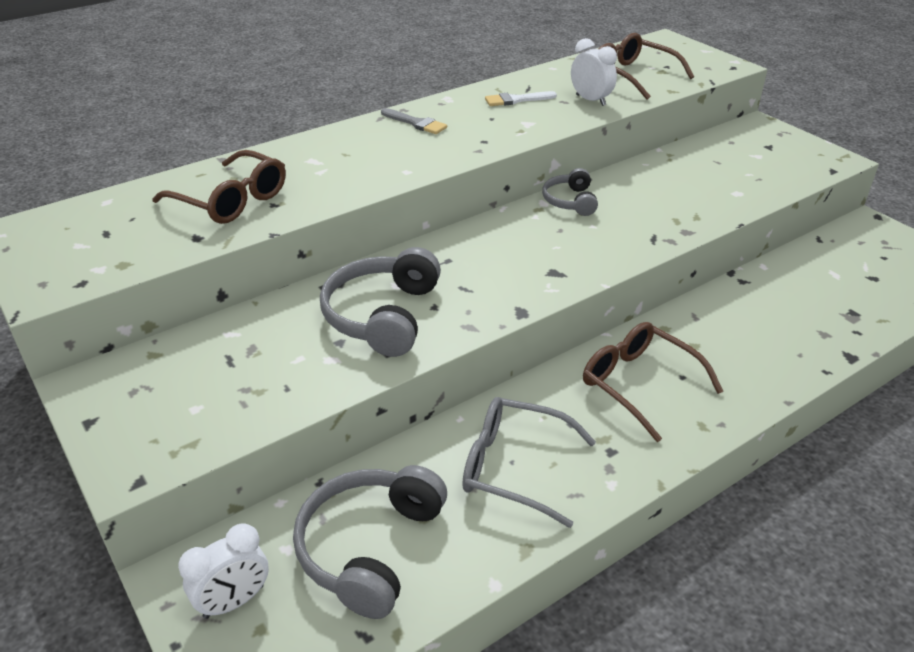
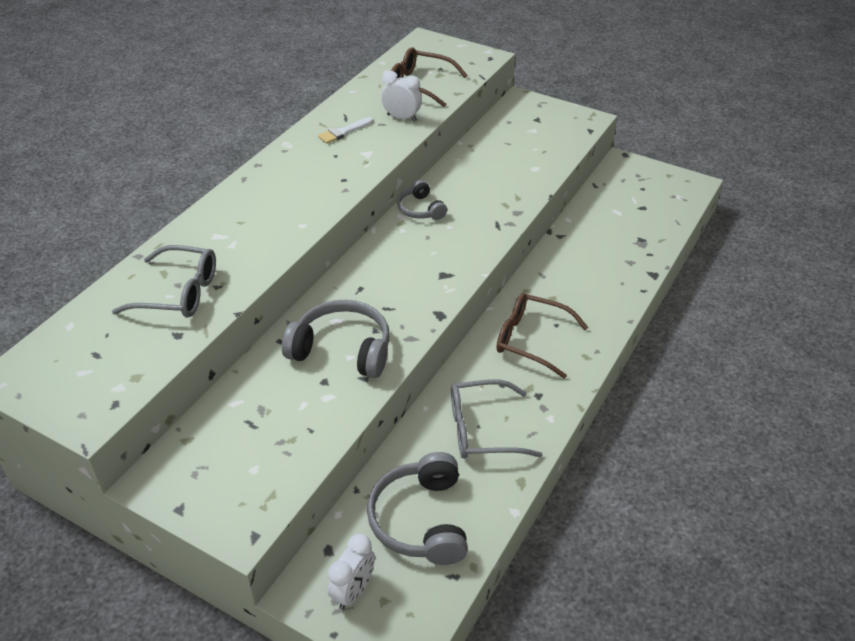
camera: 25 degrees left, 5 degrees up
(231, 200) = (179, 293): brown glasses -> grey glasses
(383, 315) = (342, 350): grey headphones -> grey headphones turned 120 degrees clockwise
(416, 123) = (277, 176): grey brush -> none

